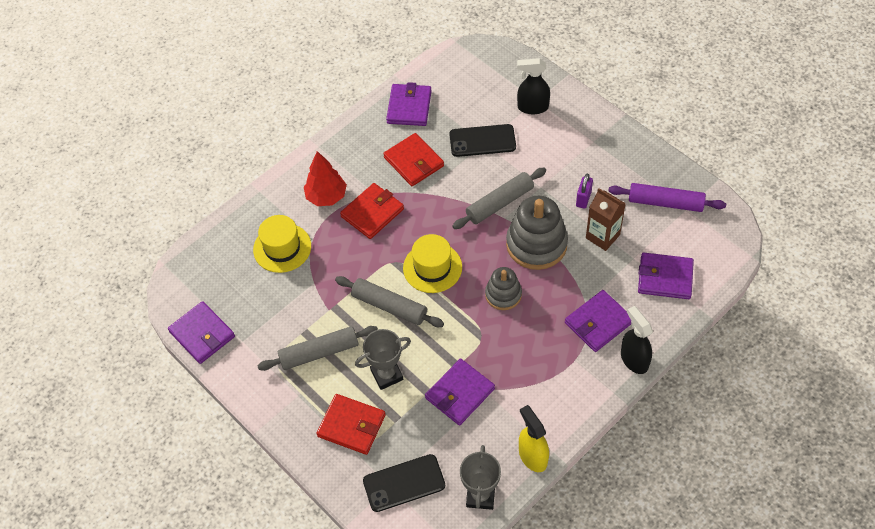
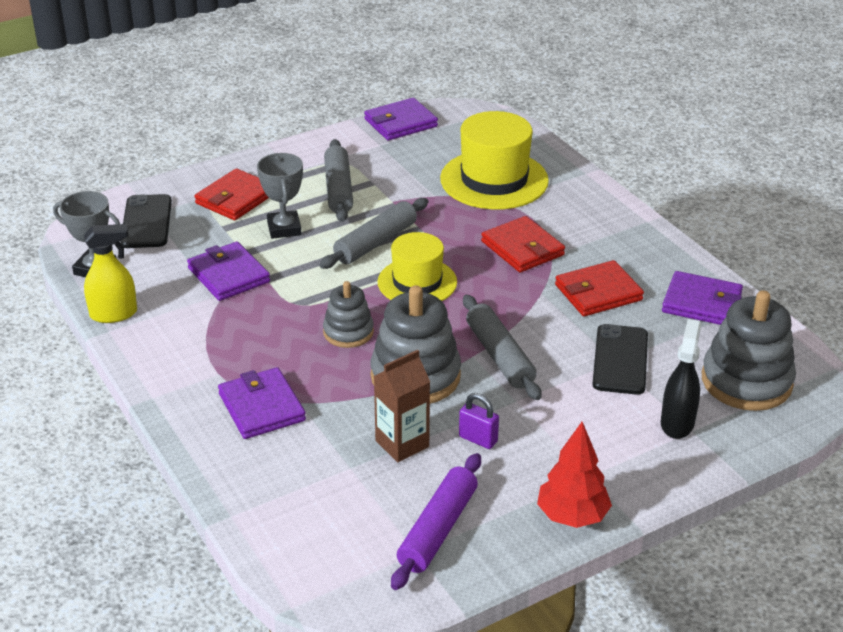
camera: 100 degrees right, 20 degrees down
(282, 248) = (494, 180): yellow hat -> yellow hat, size x1.51
(326, 197) = (560, 218): red tree -> red tree (572, 516)
(482, 79) = (746, 381): none -> grey stacking toy
(634, 359) = (187, 427): black spray bottle -> none
(665, 278) = (300, 492): purple wallet -> none

